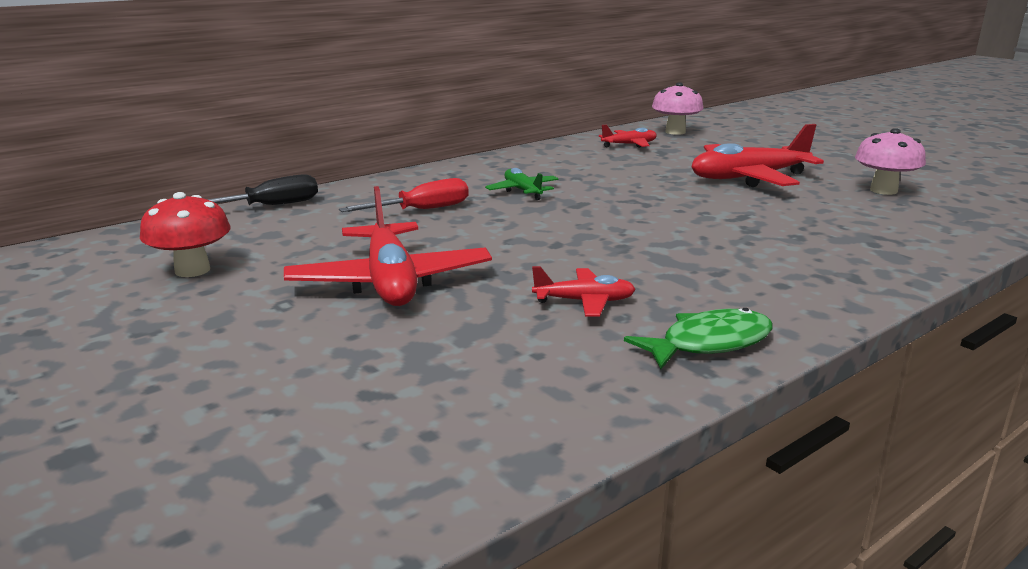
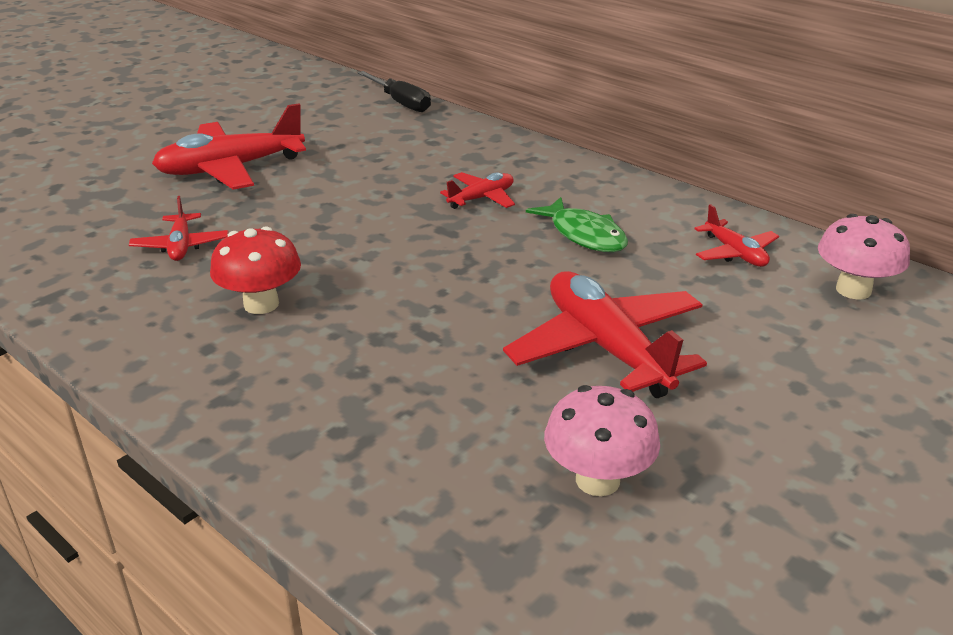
camera: 80 degrees right, 10 degrees up
(192, 270) = (257, 106): red mushroom -> red mushroom (261, 304)
(422, 210) = (405, 159): red screwdriver -> none
(523, 191) = (482, 198): green plane -> red plane
(709, 343) = (86, 302): green fish -> green fish (584, 235)

